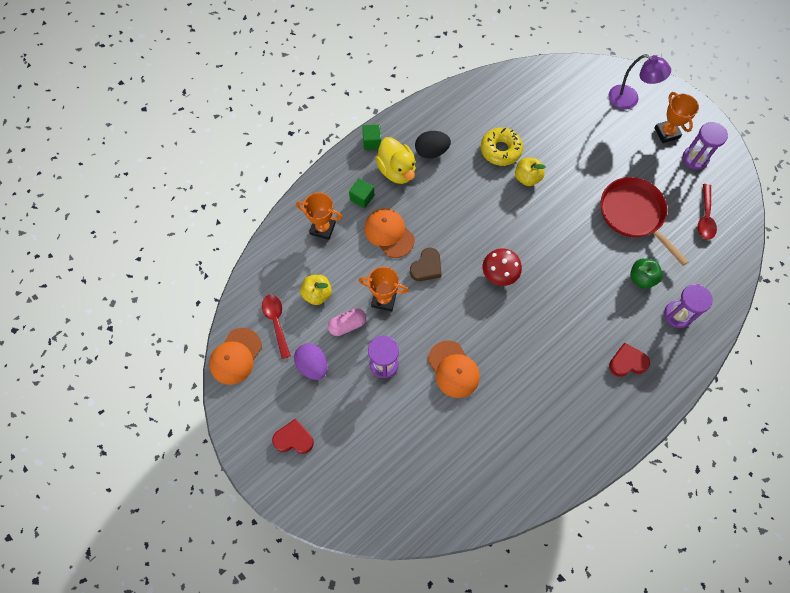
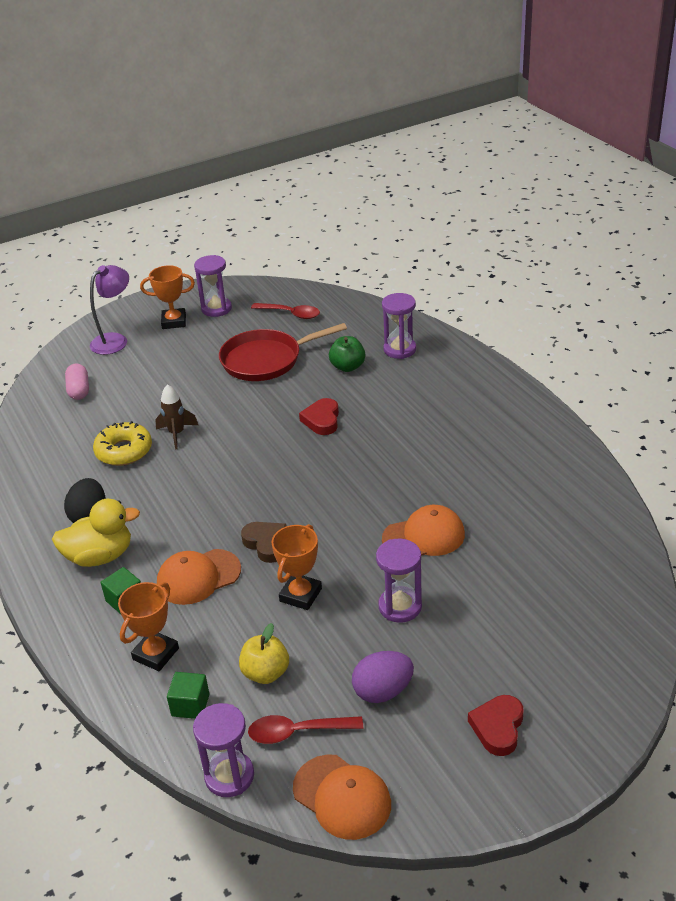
camera: 75 degrees left, 30 degrees down
(242, 293) = (229, 776): none -> purple hourglass
(347, 325) = (328, 641): pink capsule -> pink capsule (79, 390)
(372, 142) = (37, 578): green cube -> green cube (190, 705)
(499, 273) = (301, 476): red mushroom -> none
(527, 178) = (177, 434): yellow apple -> brown rocket
(627, 362) = (447, 392): red heart -> red heart (322, 420)

